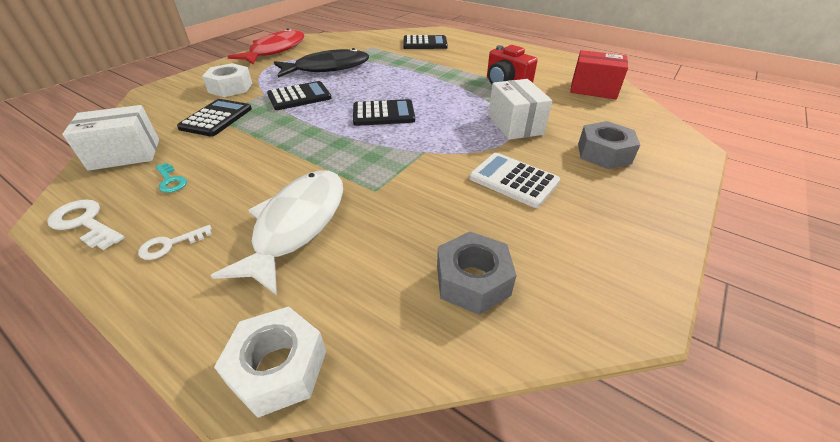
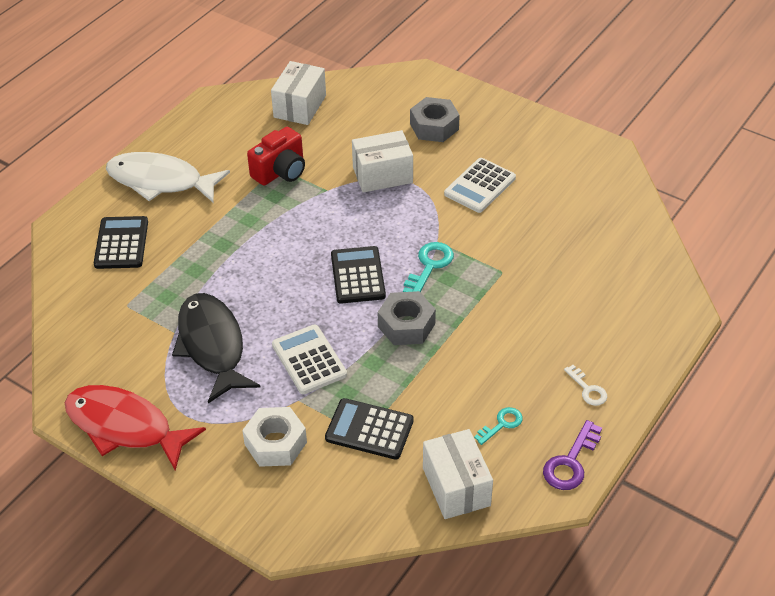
camera: 90 degrees left, 5 degrees up
(85, 223) = (571, 462): white key -> purple key
(278, 368) = (676, 300): white nut -> none
(297, 224) = (553, 315): white fish -> white fish (160, 181)
(299, 97) = (309, 360): black calculator -> white calculator
(390, 147) = (429, 266): none -> turquoise key
(472, 281) = (596, 216): grey nut -> grey nut (406, 325)
(593, 89) = (300, 106): red box -> white box

